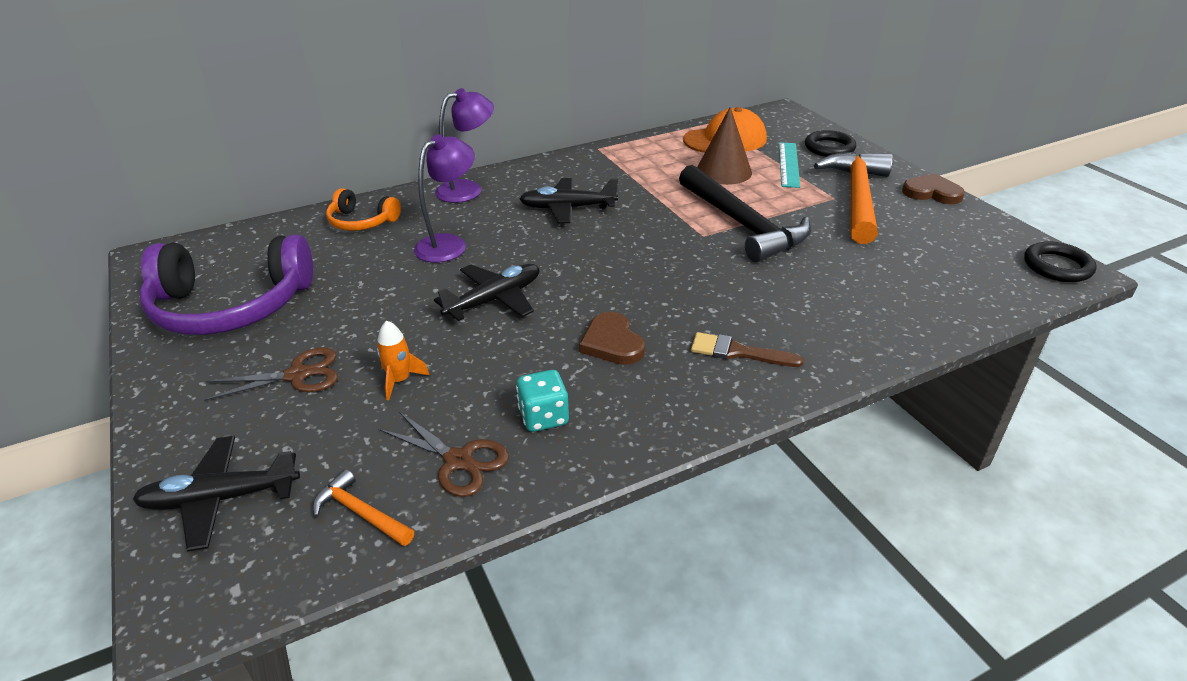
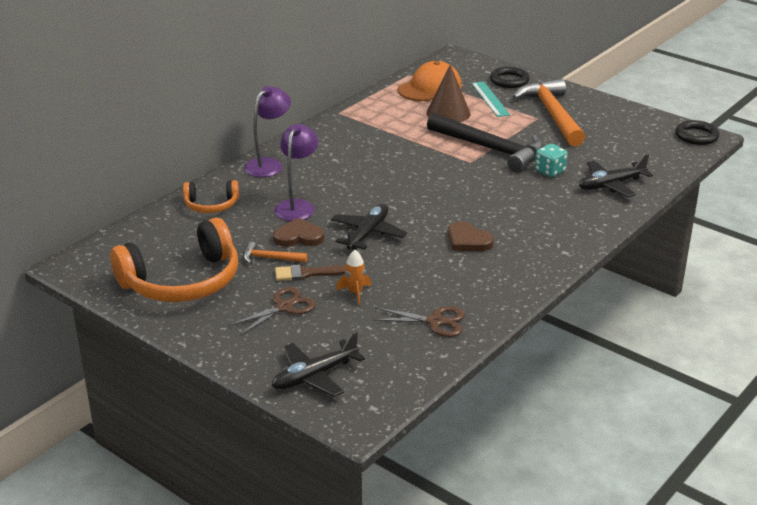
camera: 25 degrees left, 5 degrees down
(231, 306) = (182, 281): purple headphones -> orange headphones
(361, 513) = (405, 359): orange hammer -> orange hammer (270, 258)
(544, 417) = (463, 289): turquoise dice -> turquoise dice (550, 171)
(567, 208) = (359, 163): black plane -> black plane (611, 185)
(738, 352) = (547, 227): brown brush -> brown brush (307, 273)
(932, 193) = (598, 102): brown heart -> brown heart (299, 237)

